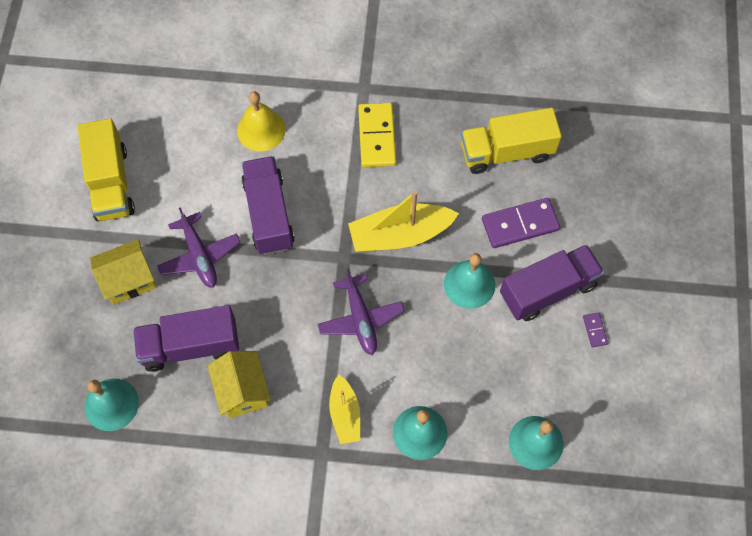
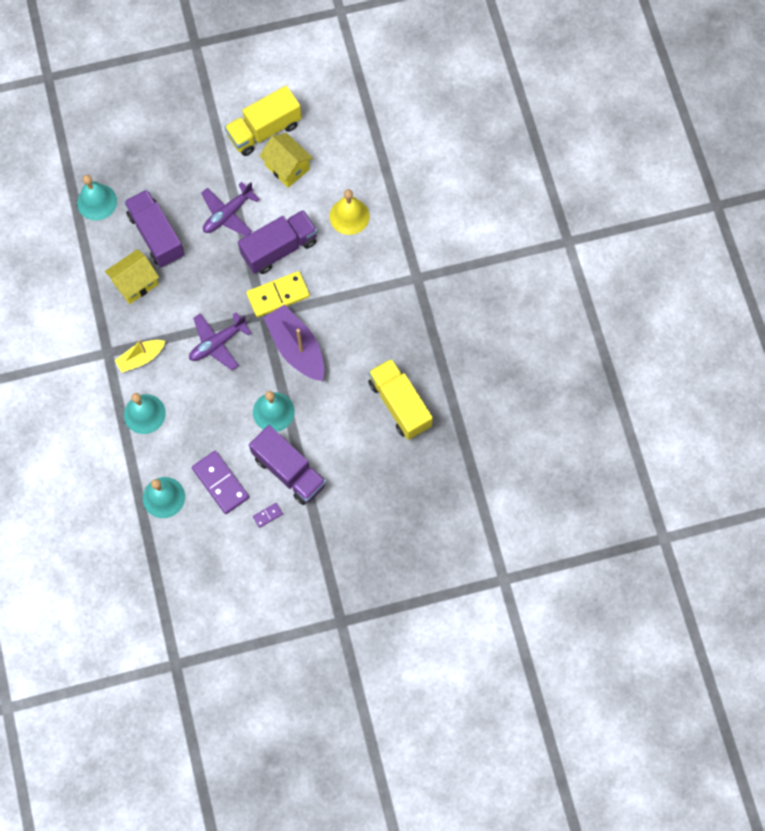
camera: 70 degrees right, 5 degrees up
(128, 280) = (192, 174): yellow house -> yellow house (287, 167)
(376, 136) = (376, 302): yellow domino -> yellow domino (278, 295)
(400, 235) = (296, 348): yellow boat -> purple boat
(520, 224) = (338, 434): purple domino -> purple domino (221, 483)

